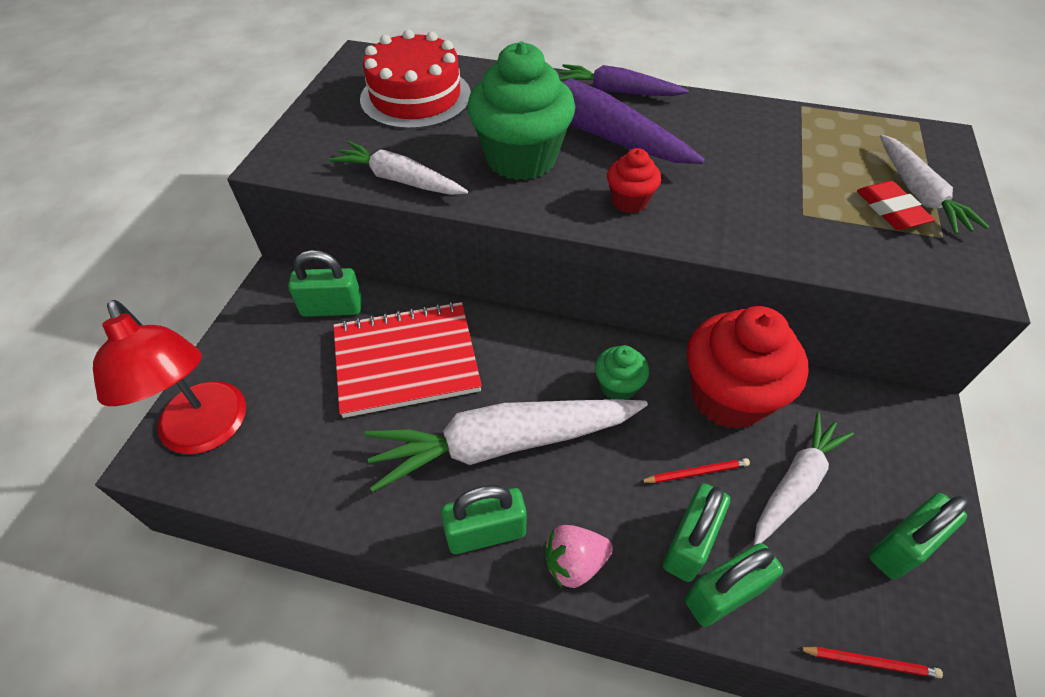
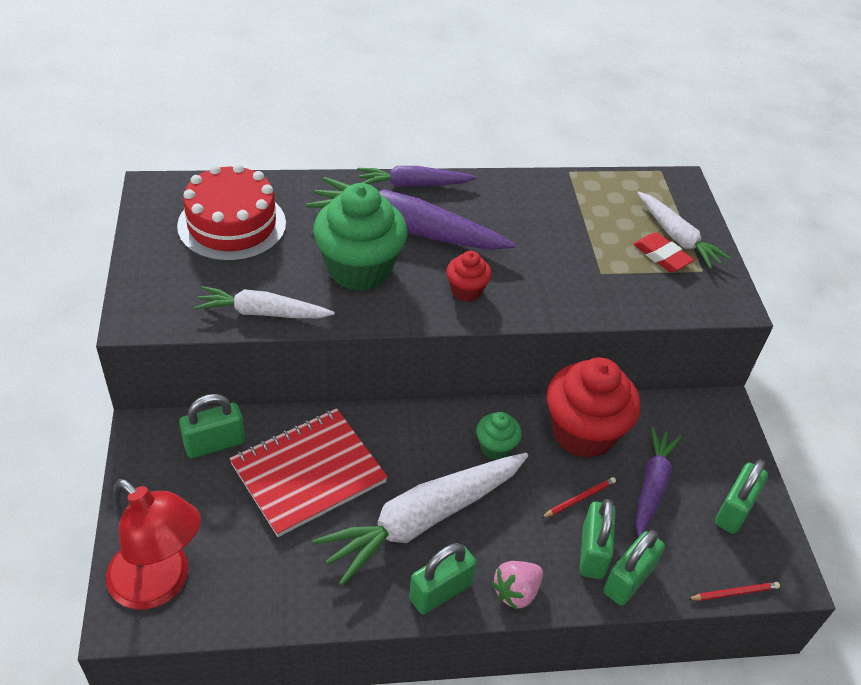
camera: 25 degrees left, 5 degrees down
(795, 483) = (652, 486): white carrot -> purple carrot

